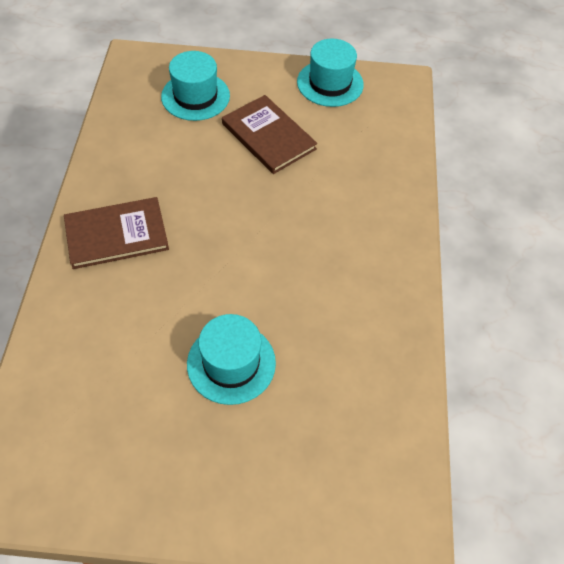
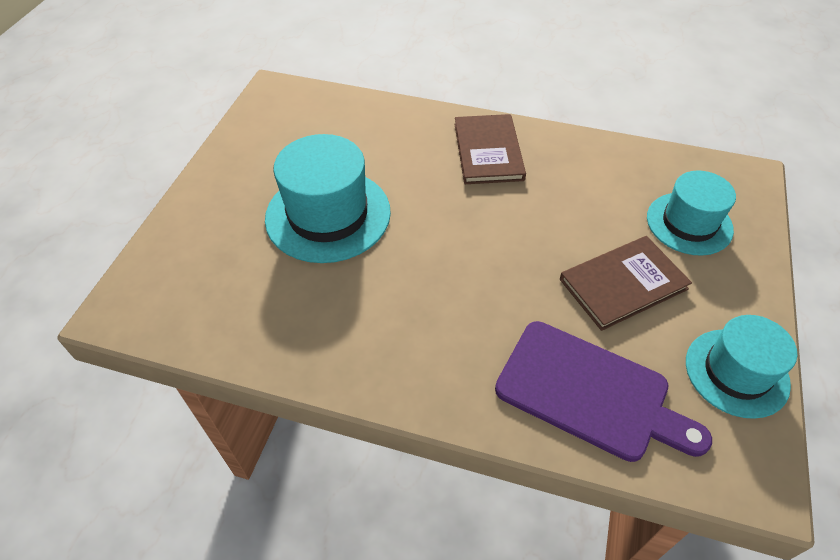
camera: 105 degrees right, 5 degrees down
(231, 363) = (328, 215): turquoise hat -> turquoise hat, size x1.52
(370, 155) = (589, 392): none -> purple cutting board

